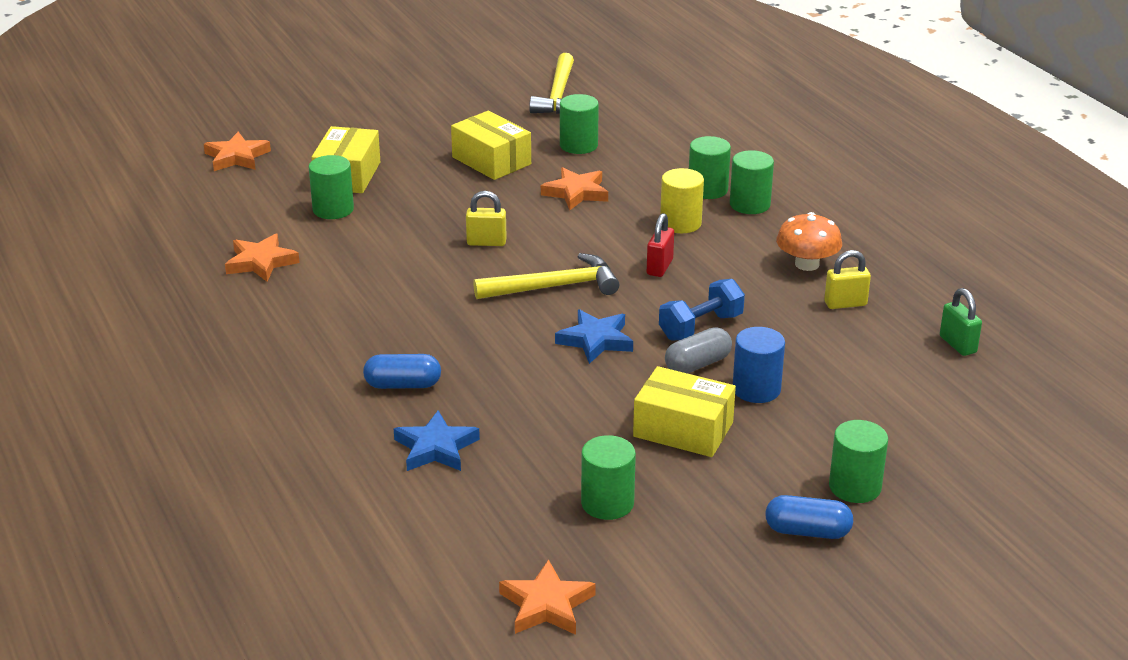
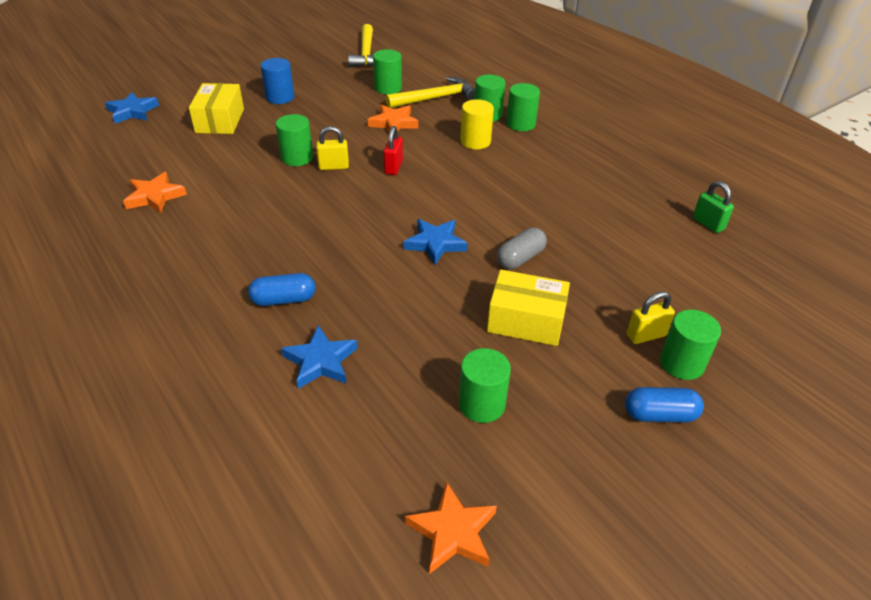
camera: 10 degrees left, 10 degrees up
(237, 157) = (132, 111): orange star -> blue star
(333, 209) = (211, 148): green cylinder -> green cylinder (297, 158)
(491, 161) = (327, 103): yellow box -> none
(554, 287) = (393, 200): yellow hammer -> yellow hammer (436, 98)
(659, 267) = (469, 177): red padlock -> red padlock (393, 167)
(700, 327) = (513, 225): blue dumbbell -> none
(756, 389) = (572, 277): blue cylinder -> blue cylinder (280, 97)
(807, 264) = (576, 167): orange mushroom -> none
(845, 304) = (614, 196): yellow padlock -> yellow padlock (646, 335)

